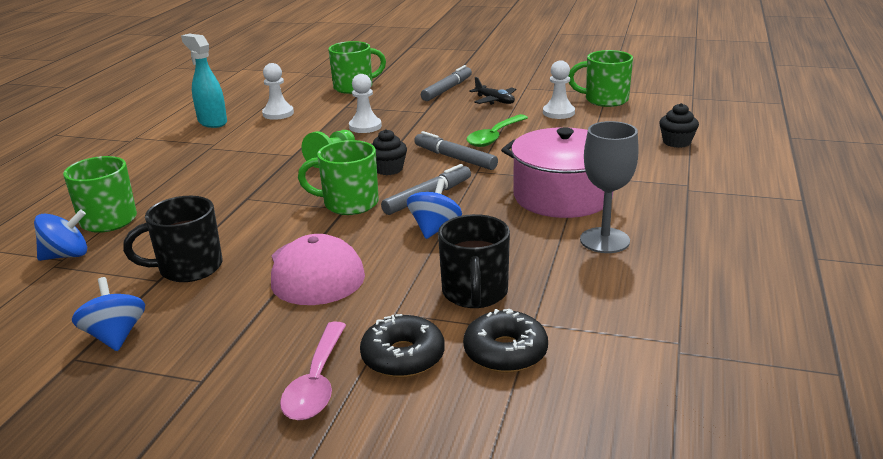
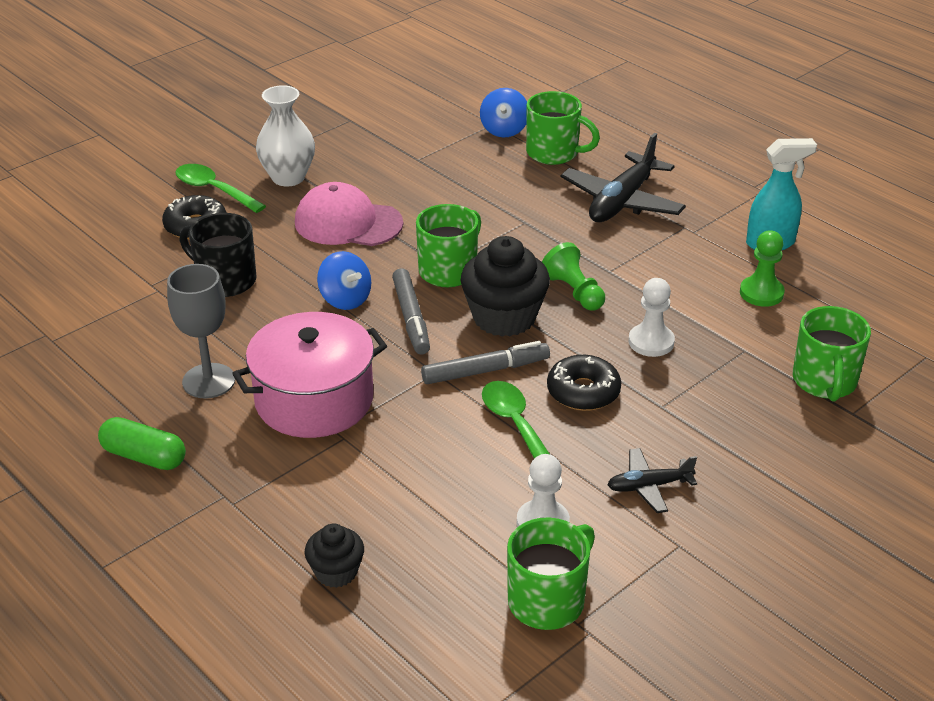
camera: 120 degrees right, 10 degrees up
(115, 336) = (358, 135): blue spinning top -> none
(184, 174) = (622, 201): none -> black plane
(188, 268) = (421, 173): black mug -> none
(249, 342) = (288, 177): none -> white vase
(278, 113) = (761, 293): white pawn -> green pawn
(316, 382) = (214, 190): pink spoon -> green spoon
(388, 169) = (504, 317): black cupcake -> black cupcake, size x1.83
(447, 89) = (740, 462): grey marker -> none
(505, 352) = (145, 265): black donut -> black donut (583, 392)
(709, 228) = (144, 456): none -> green capsule

